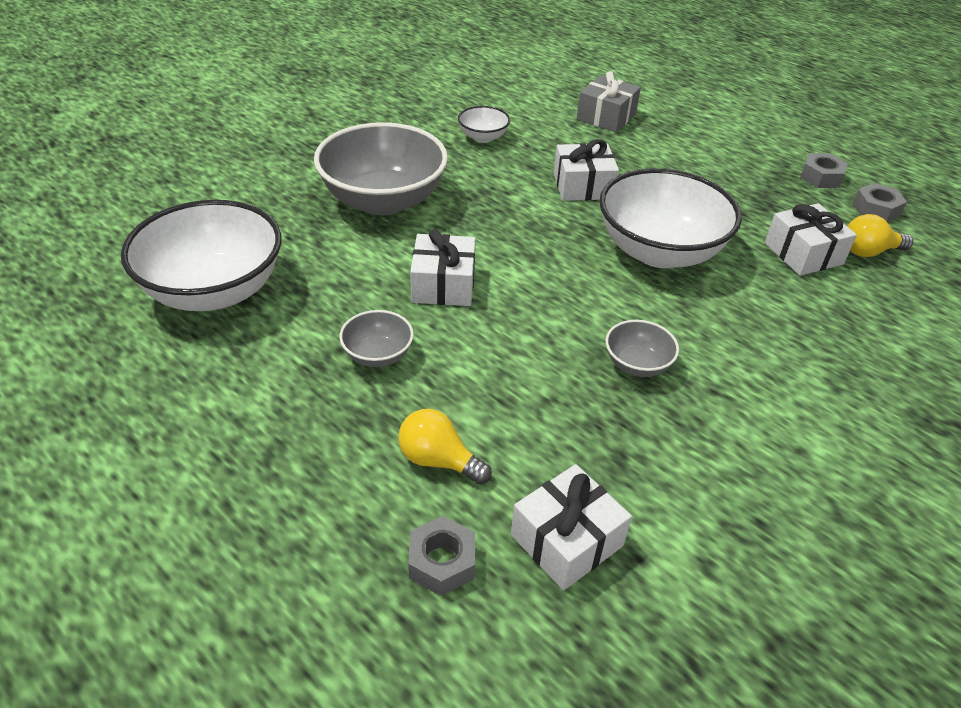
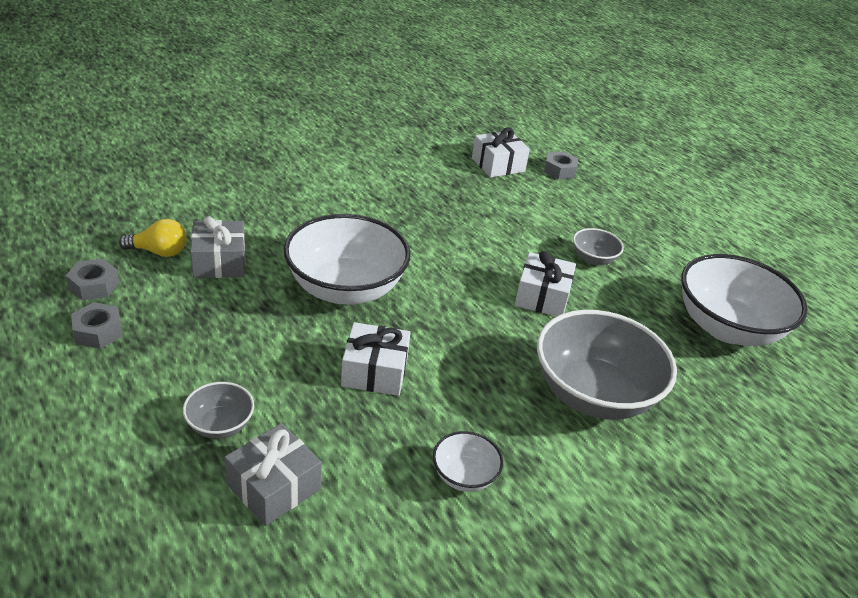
camera: 170 degrees left, 5 degrees down
(438, 460) = (557, 203): yellow light bulb -> none
(637, 364) = (418, 220): grey bowl -> grey bowl (220, 425)
(803, 253) = (219, 262): white gift -> grey gift

